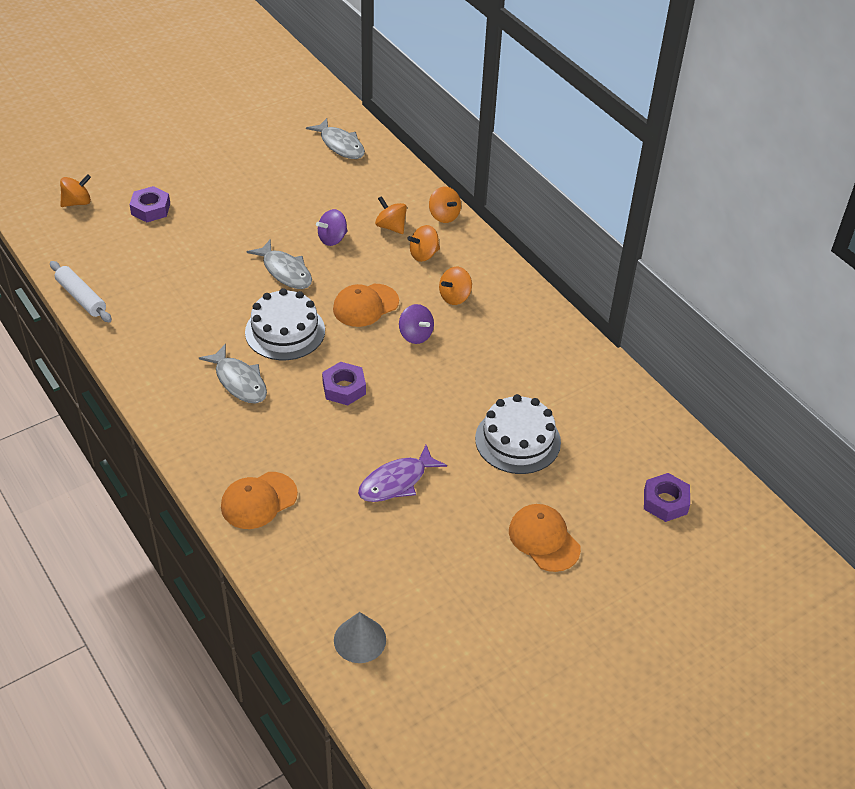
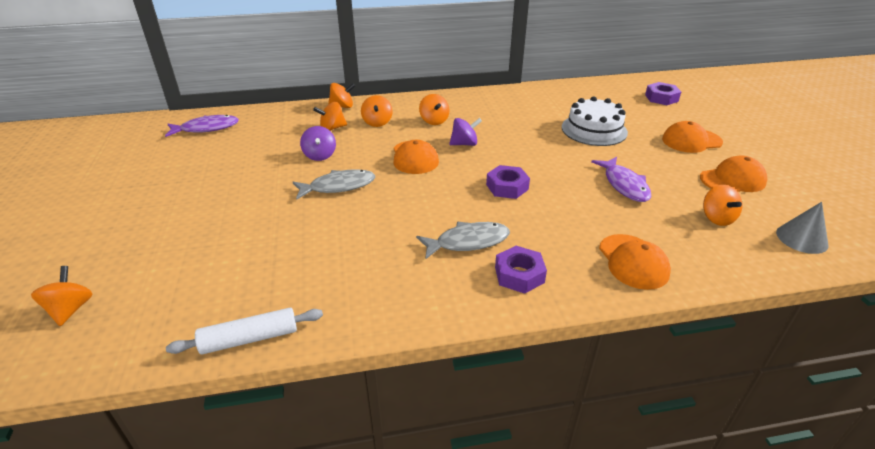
camera: 65 degrees left, 10 degrees down
(151, 209) = (157, 251): purple nut -> purple nut (519, 275)
(285, 331) = (417, 202): white cake -> none
(340, 145) = (206, 128): grey fish -> purple fish
(366, 565) = (717, 218): none -> orange spinning top
(460, 581) = (732, 180): none -> orange cap

